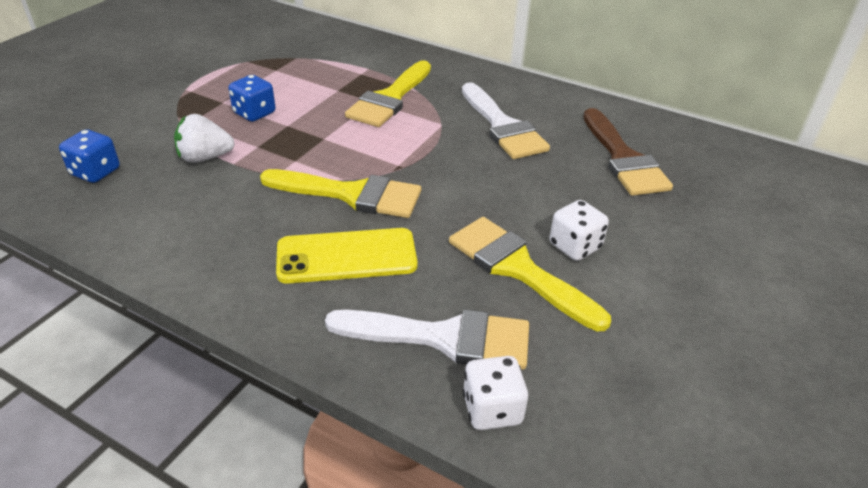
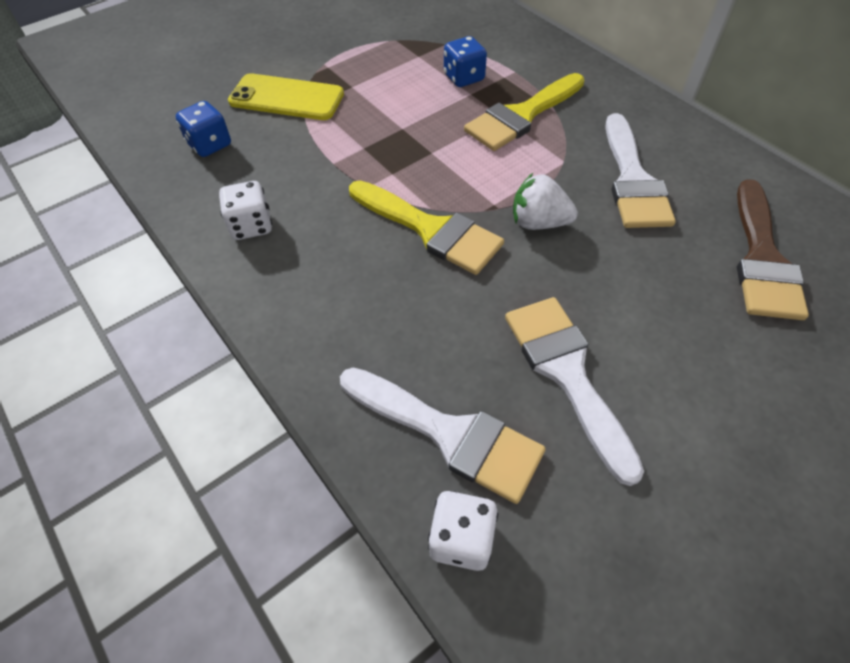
camera: 25 degrees right, 15 degrees up
(205, 157) = (310, 150): white strawberry -> white strawberry (538, 222)
(254, 113) = (376, 106): blue dice -> blue dice (464, 78)
(346, 256) = (394, 304): yellow phone -> yellow phone (286, 98)
(518, 269) = (566, 373): yellow brush -> white brush
(575, 246) = (645, 364): white dice -> white dice (251, 226)

